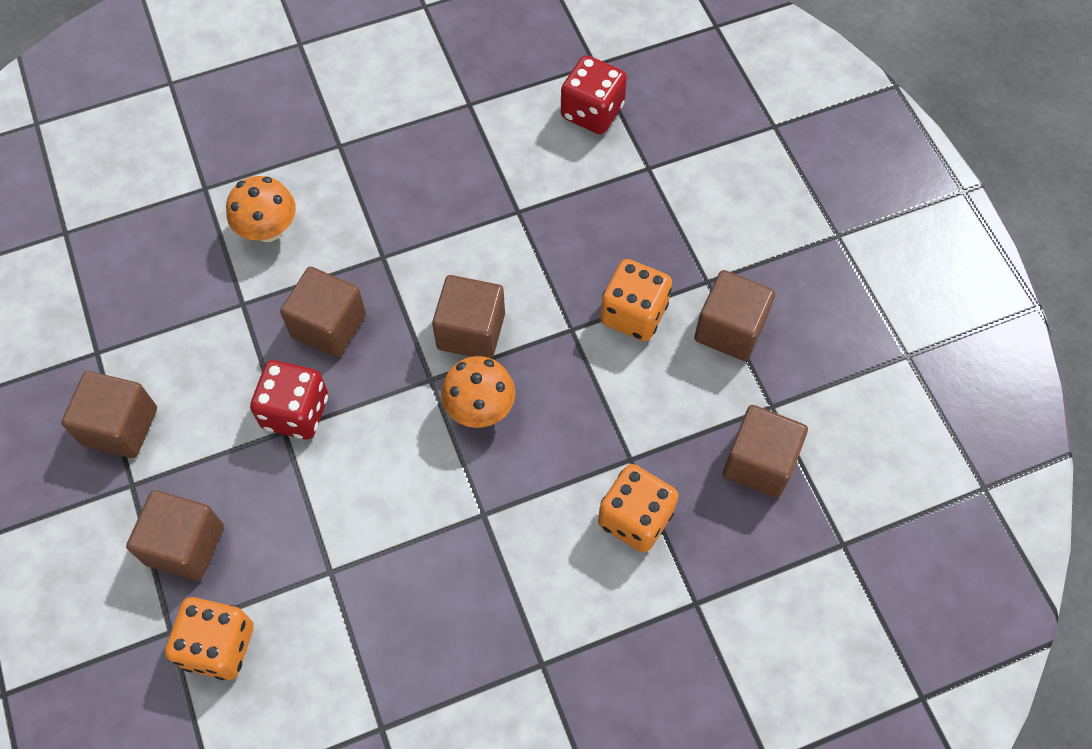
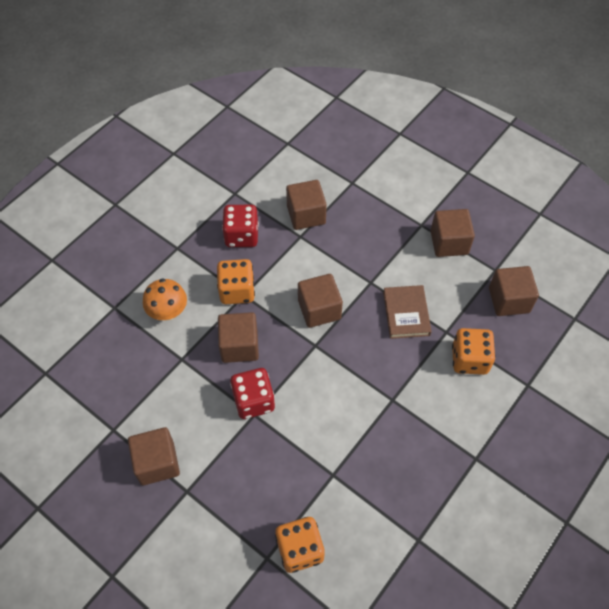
camera: 30 degrees left, 5 degrees down
(185, 545) = (242, 506): brown cube -> brown cube (306, 215)
(480, 408) = (352, 346): orange mushroom -> none
(590, 402) = (406, 313): none -> brown book
(592, 112) = (303, 168): red dice -> red dice (241, 236)
(633, 314) = (396, 259): orange dice -> orange dice (237, 291)

